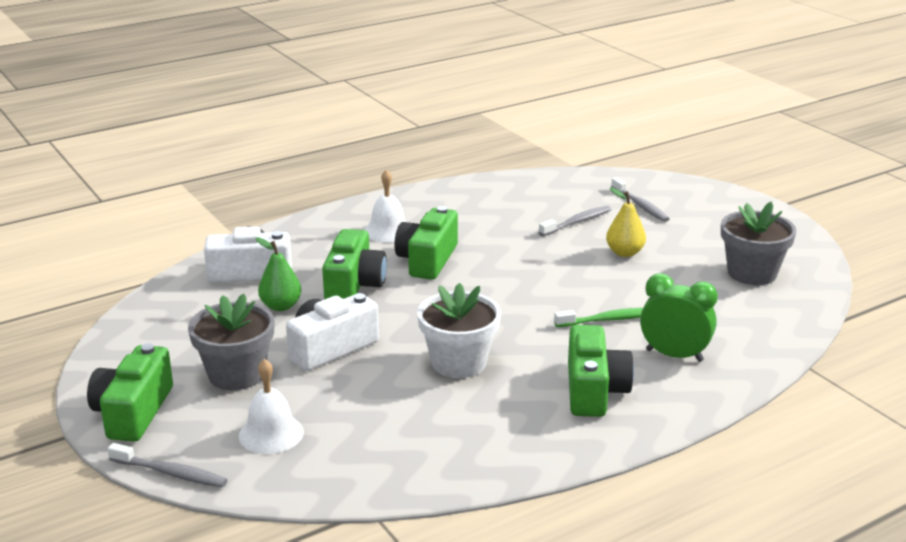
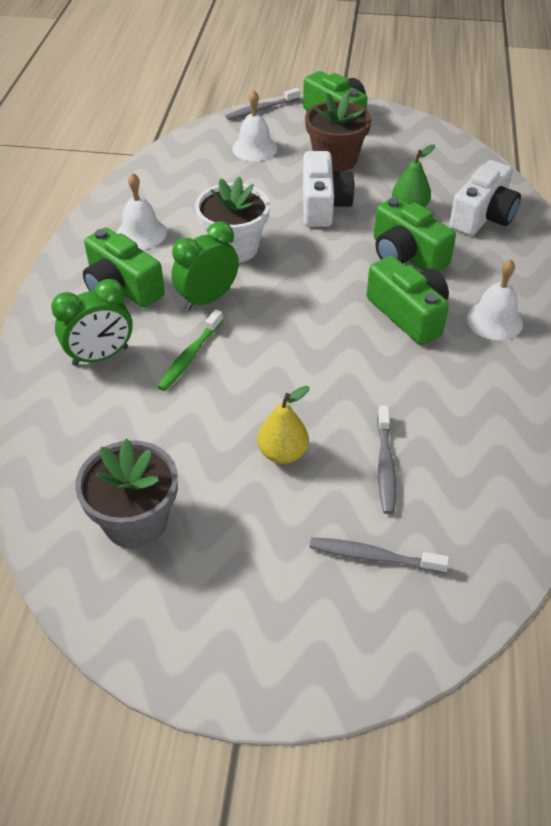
camera: 130 degrees right, 20 degrees up
(236, 374) = (335, 160): grey flower pot -> brown flower pot
(513, 422) = (141, 233): none -> white bell
(541, 343) = (207, 299): none -> green clock

